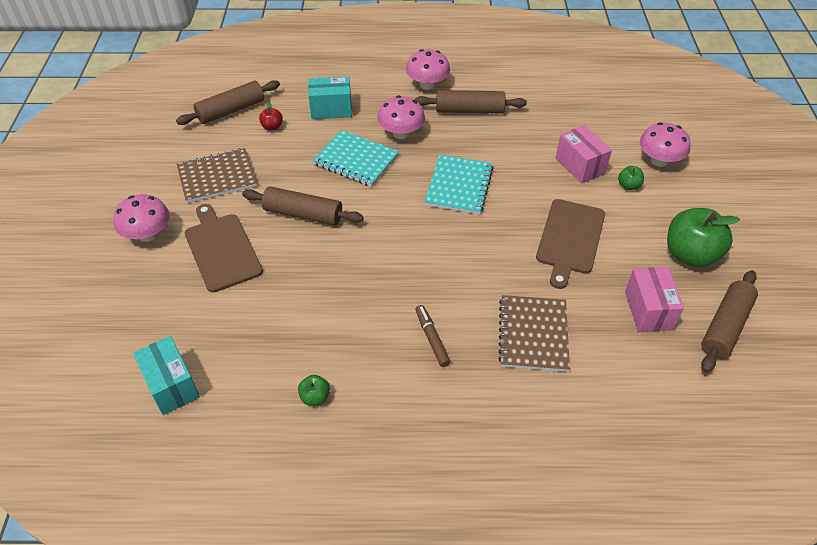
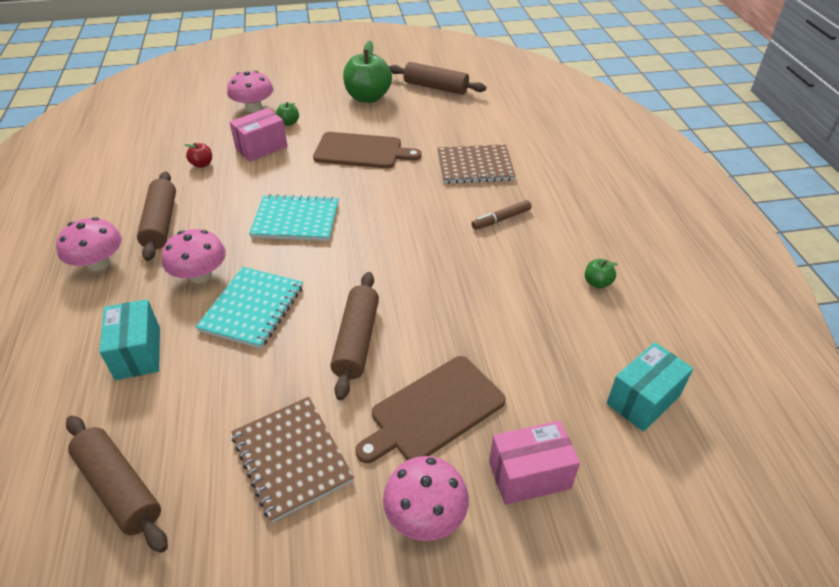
camera: 100 degrees left, 5 degrees down
(272, 127) = (172, 416): red apple -> red apple (202, 164)
(648, 310) = (431, 116): pink box -> pink box (529, 475)

